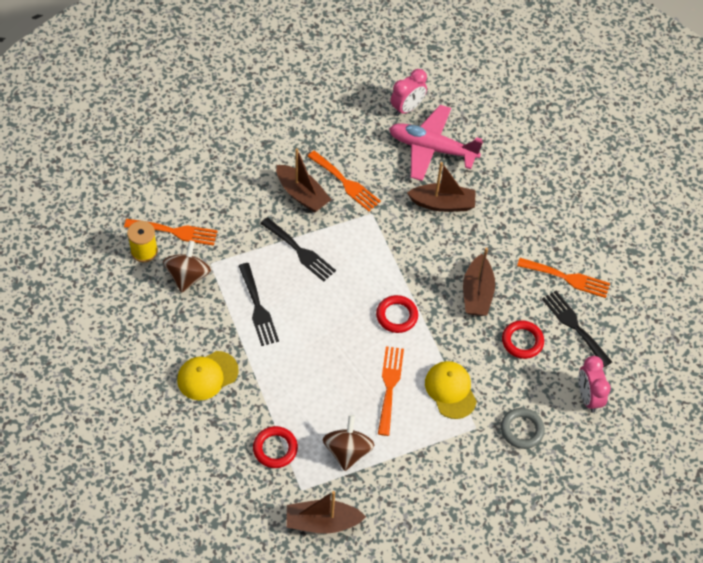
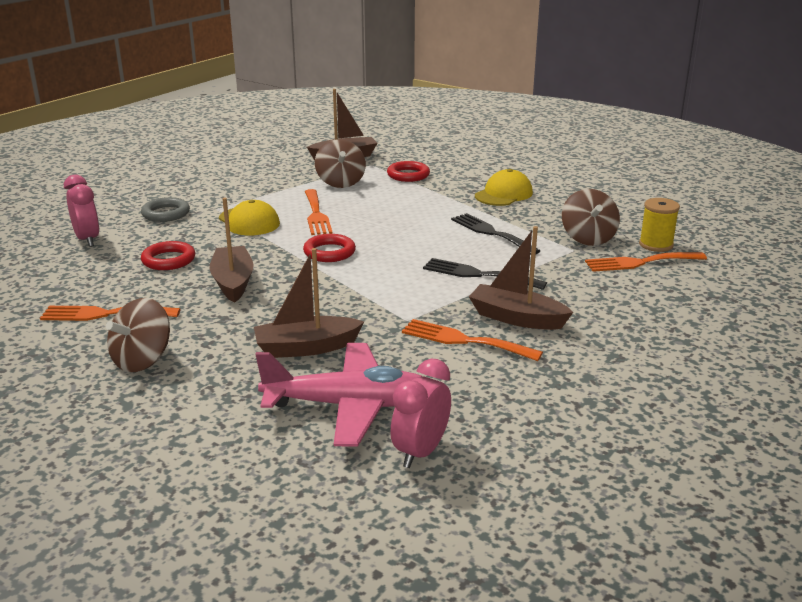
camera: 165 degrees right, 30 degrees down
(541, 220) = (142, 360): none -> brown spinning top
(574, 326) = (98, 280): black fork -> none

